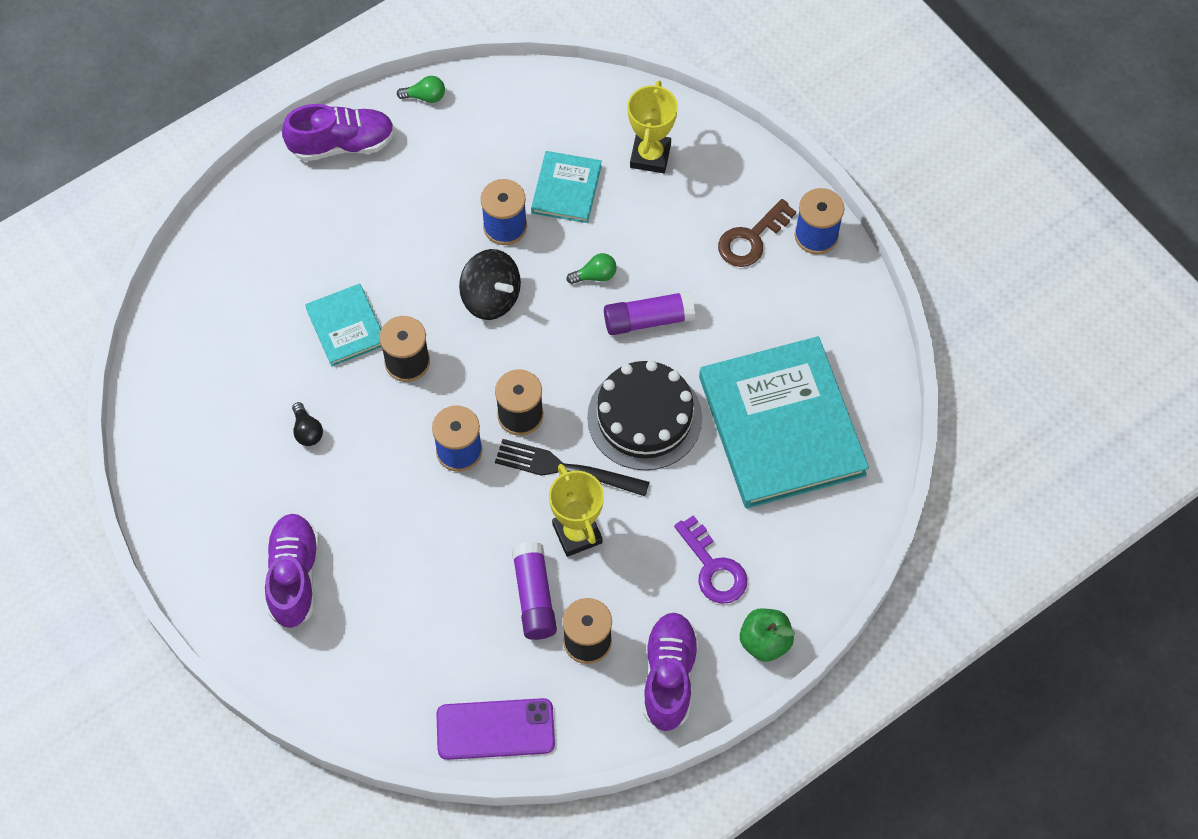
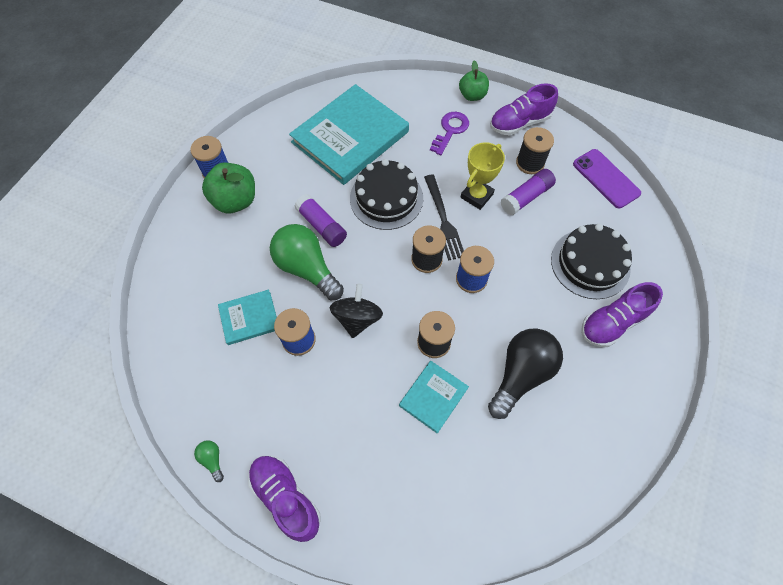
camera: 120 degrees left, 0 degrees up
(307, 431) = (521, 374): black light bulb -> black light bulb, size x2.42
(385, 608) = (590, 263): none -> black cake
(595, 275) = (307, 268): green light bulb -> green light bulb, size x2.42
(650, 156) = (198, 282): yellow trophy -> none
(751, 239) = (235, 201): brown key -> green apple

